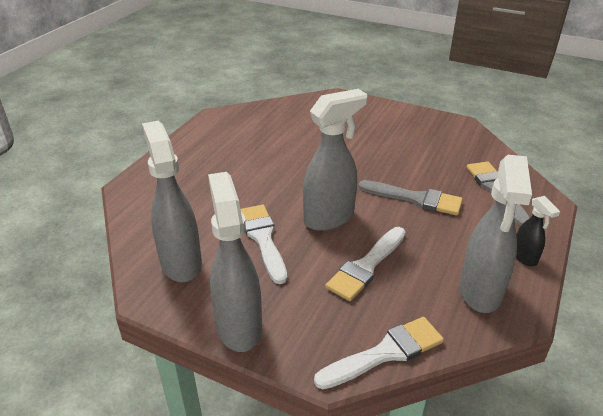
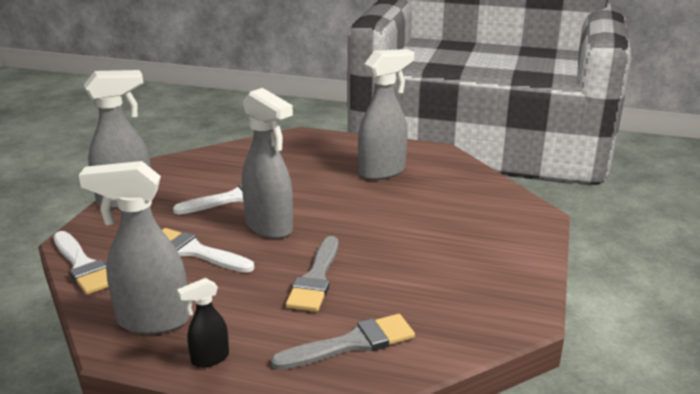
camera: 80 degrees right, 10 degrees down
(181, 263) = (201, 169): grey spray bottle -> grey spray bottle (383, 172)

